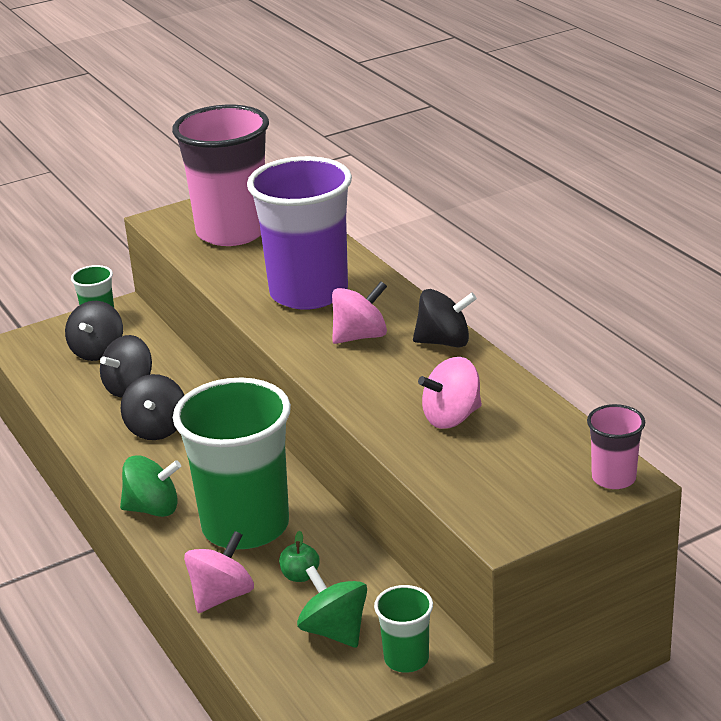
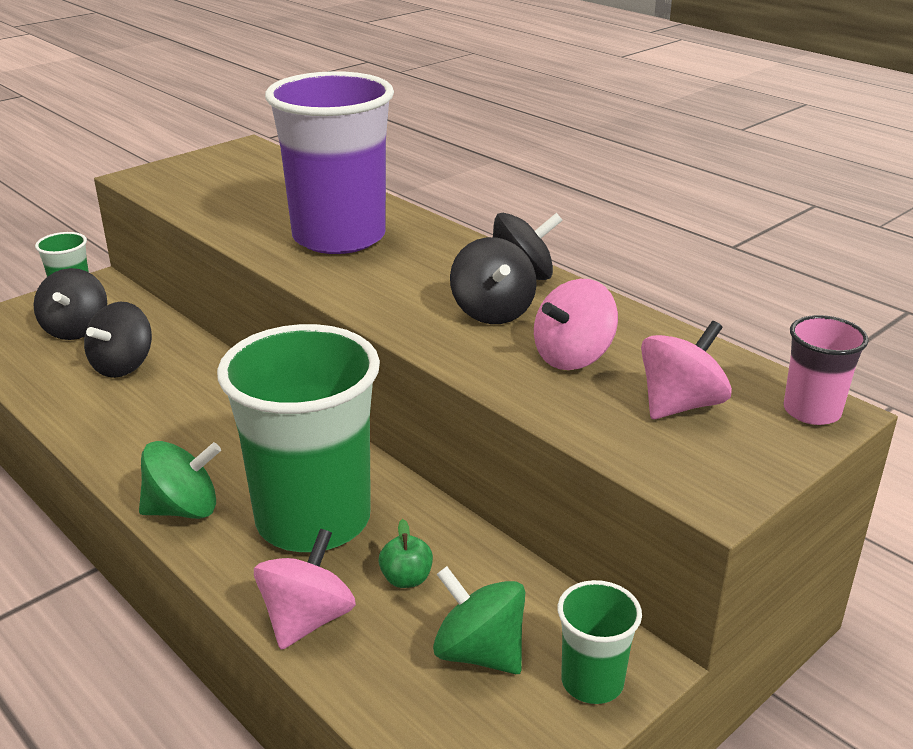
camera: 15 degrees left, 0 degrees up
(157, 429) = (168, 410): black spinning top -> black spinning top (492, 312)
(232, 232) = (228, 184): pink cup -> none
(360, 336) = (419, 277): pink spinning top -> pink spinning top (680, 405)

